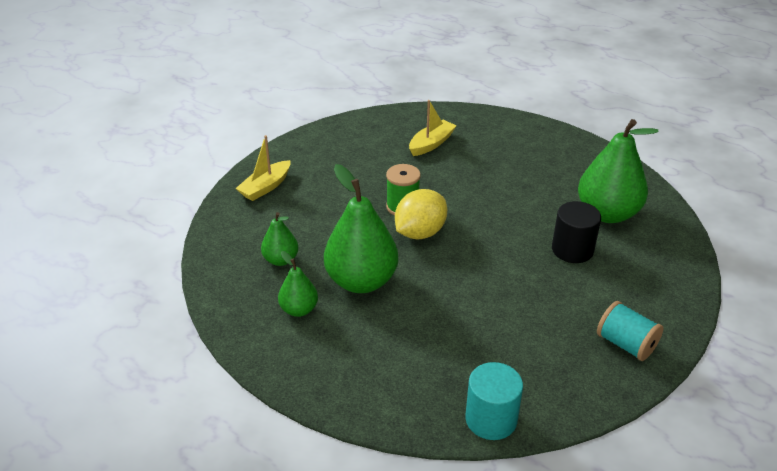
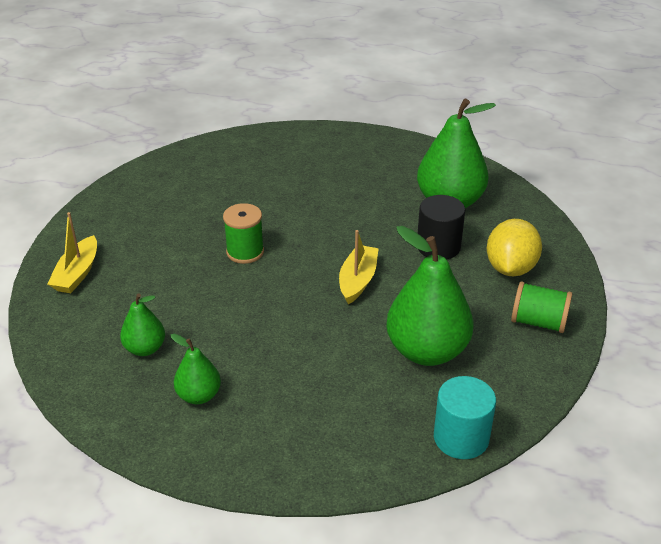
camera: 25 degrees left, 0 degrees up
(361, 281) = (248, 343): green pear -> green pear (427, 351)
(420, 233) = (279, 274): yellow lemon -> yellow lemon (510, 268)
(431, 144) = (235, 177): yellow boat -> yellow boat (358, 280)
(626, 344) = (538, 322): turquoise spool -> green spool

